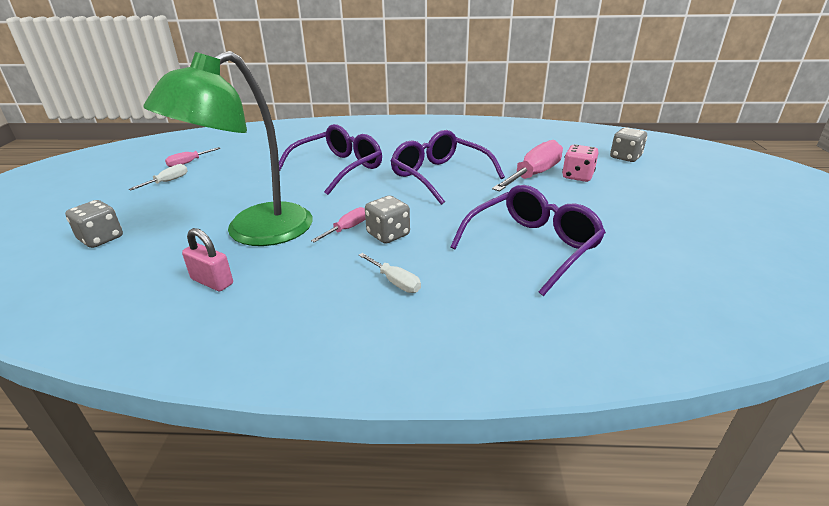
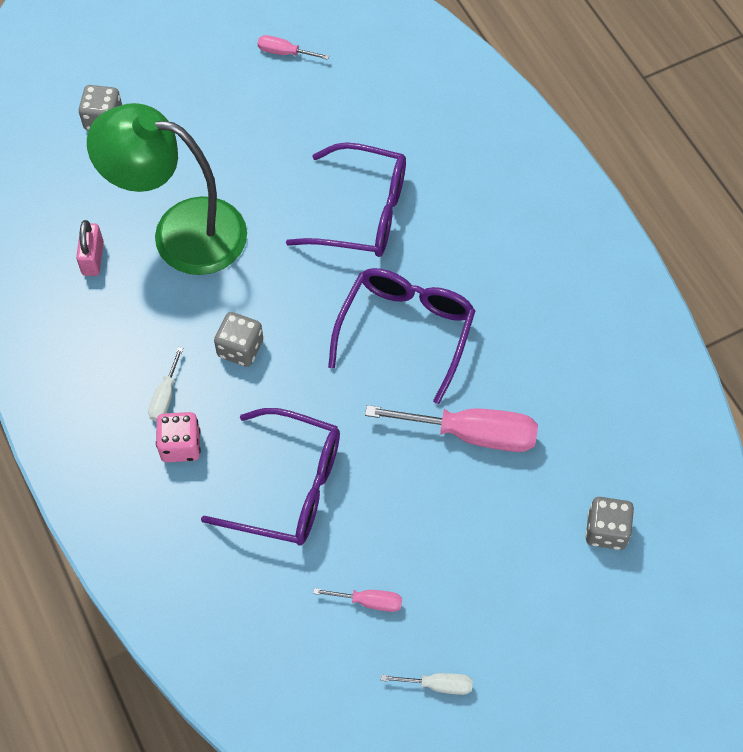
camera: 60 degrees right, 30 degrees up
(168, 181) = (231, 73): white screwdriver -> white screwdriver (438, 685)
(347, 229) = (231, 306): pink screwdriver -> pink screwdriver (369, 602)
(577, 176) = (498, 486): pink dice -> pink dice (180, 445)

